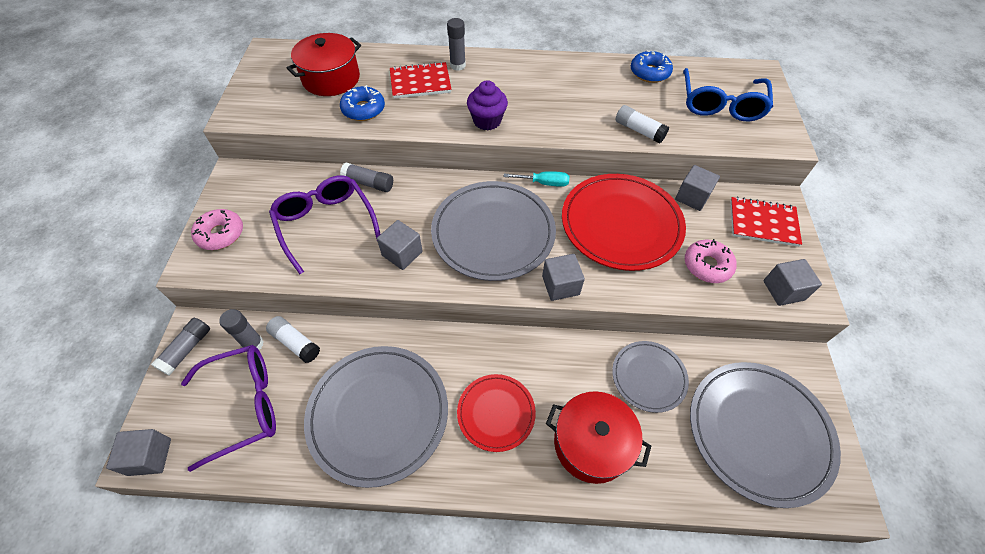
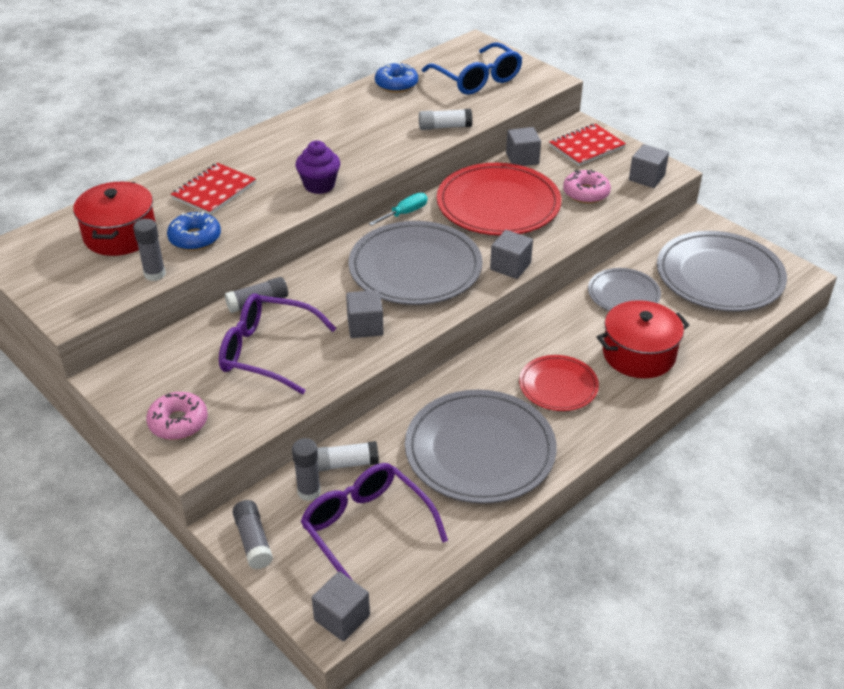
camera: 45 degrees left, 15 degrees down
(243, 405) = (367, 529): purple glasses -> purple glasses turned 60 degrees counterclockwise
(457, 65) = (228, 161): grey glue stick -> grey glue stick (155, 274)

